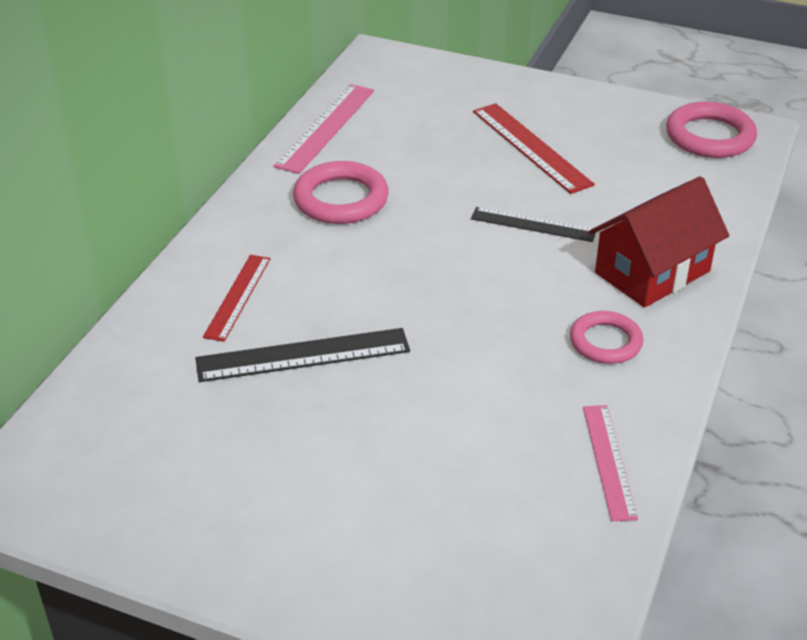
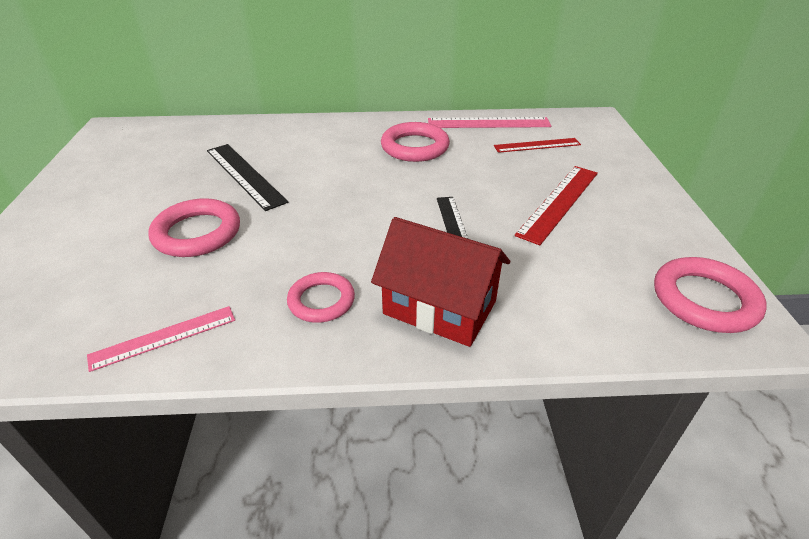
camera: 65 degrees right, 0 degrees up
(237, 297) = (291, 142): red ruler -> red ruler (537, 145)
(423, 416) = (197, 233): none -> pink ring

